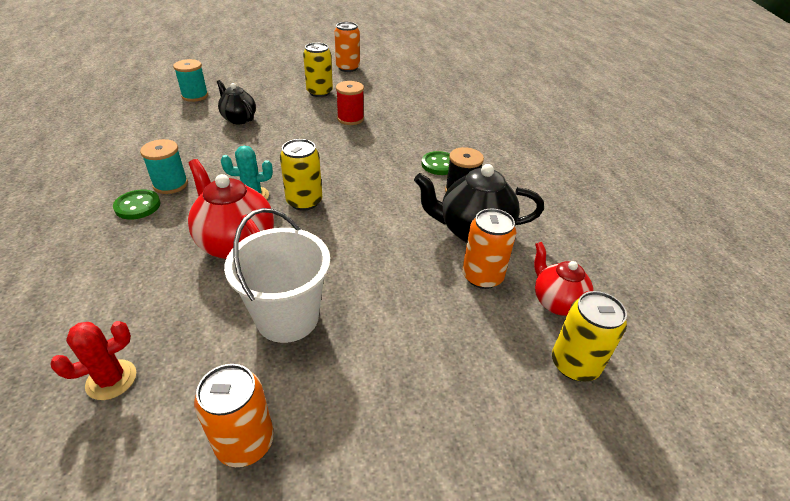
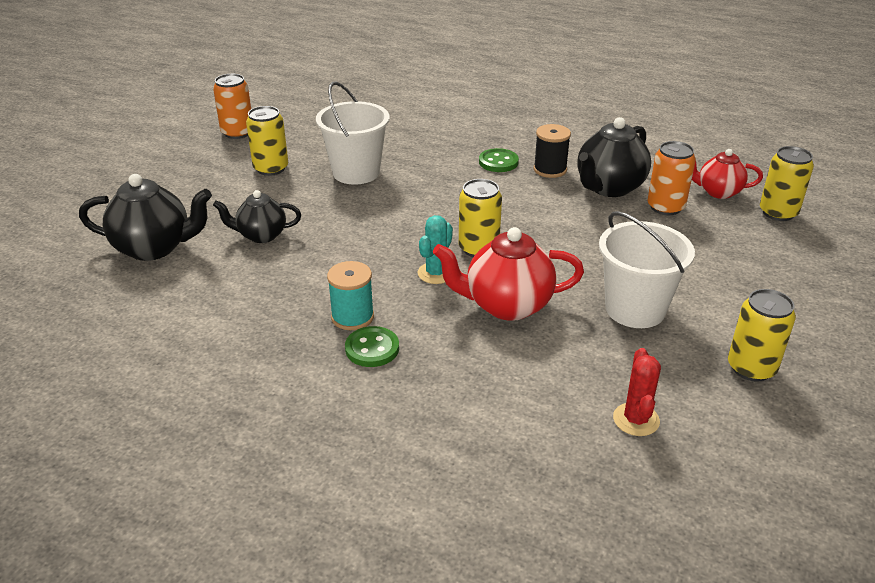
camera: 50 degrees left, 5 degrees down
(195, 96) = (154, 248): turquoise spool -> black teapot
(245, 442) = (751, 368): orange can -> yellow can
(350, 119) = (356, 172): red spool -> white bucket

